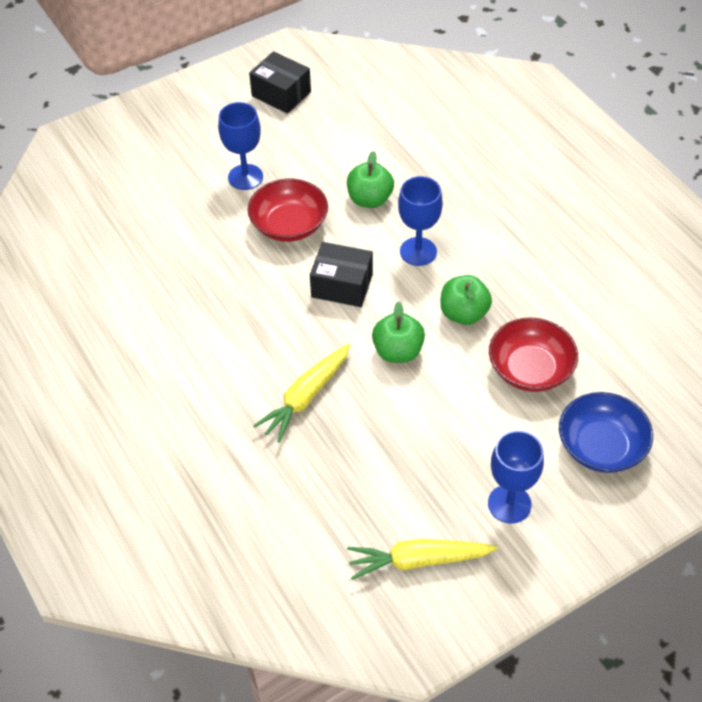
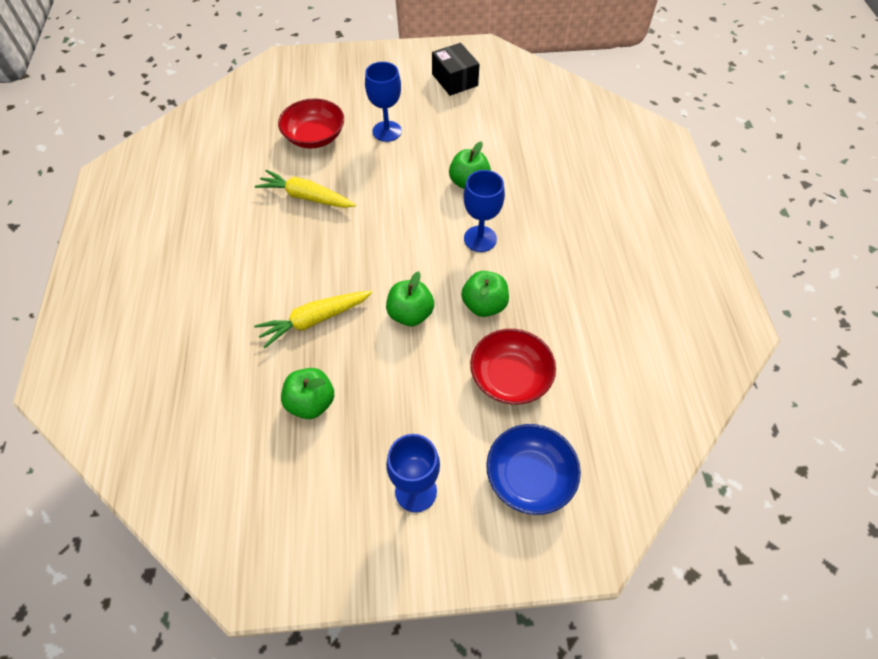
camera: 25 degrees right, 5 degrees up
(289, 225) = (394, 179): red bowl -> red bowl (314, 137)
(342, 285) = (402, 242): black box -> none
(358, 473) = (311, 402): none -> green apple
(418, 561) = (307, 504): yellow carrot -> yellow carrot (306, 197)

